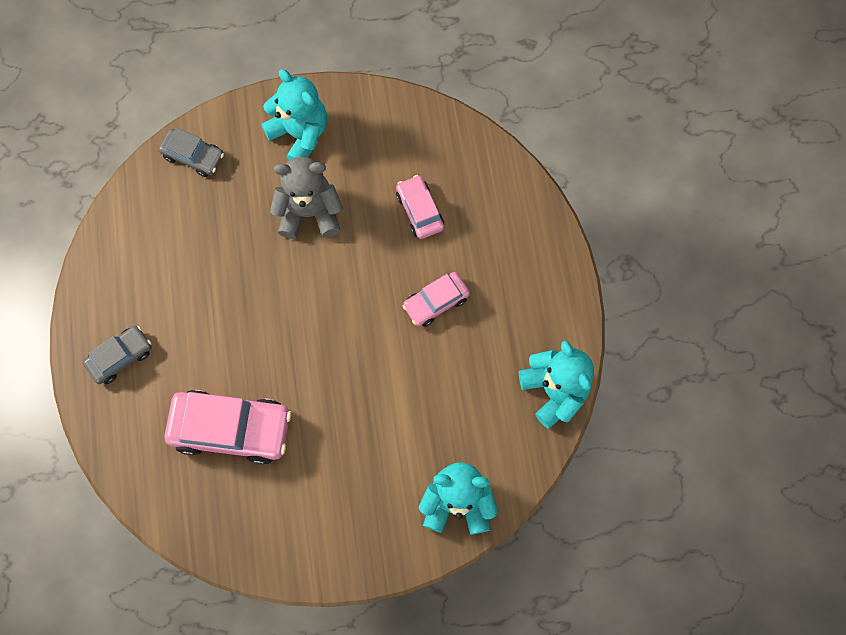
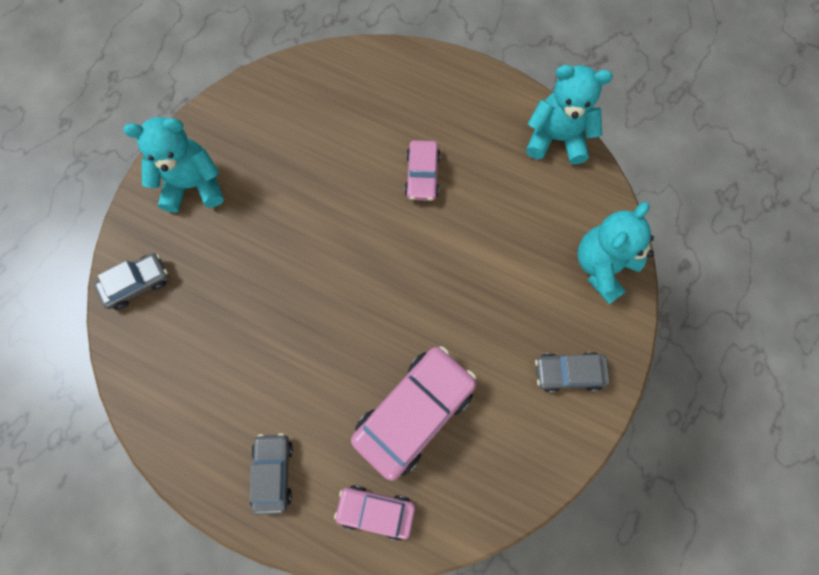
camera: 55 degrees left, 0 degrees up
(309, 212) = (269, 222): grey teddy bear -> none
(343, 529) = (568, 373): none -> grey car
(419, 211) = (336, 138): pink car -> pink car (376, 511)

